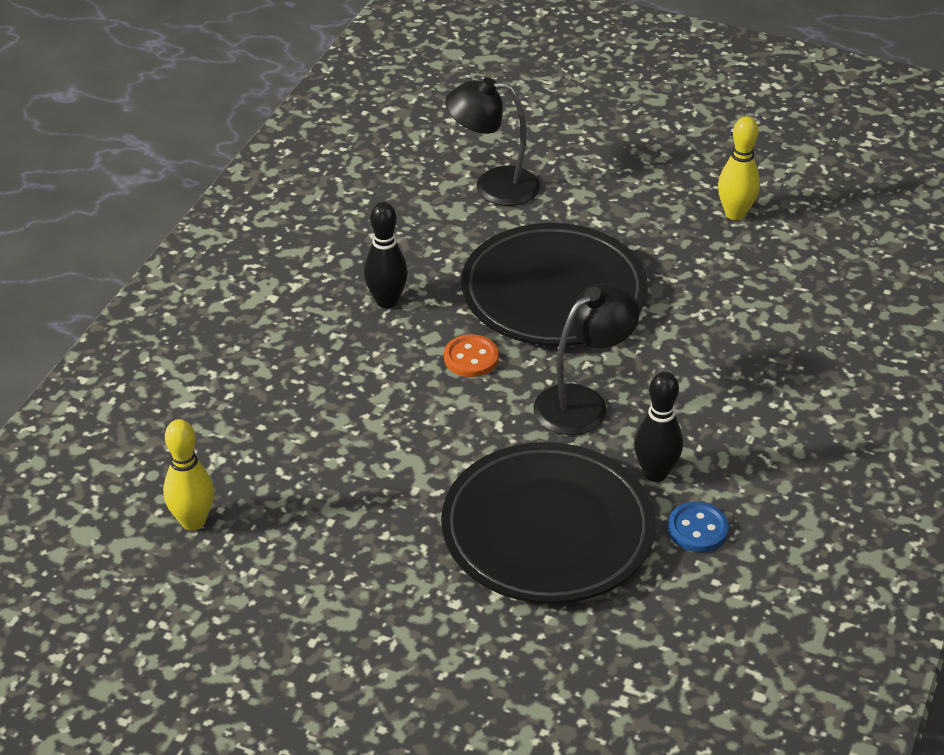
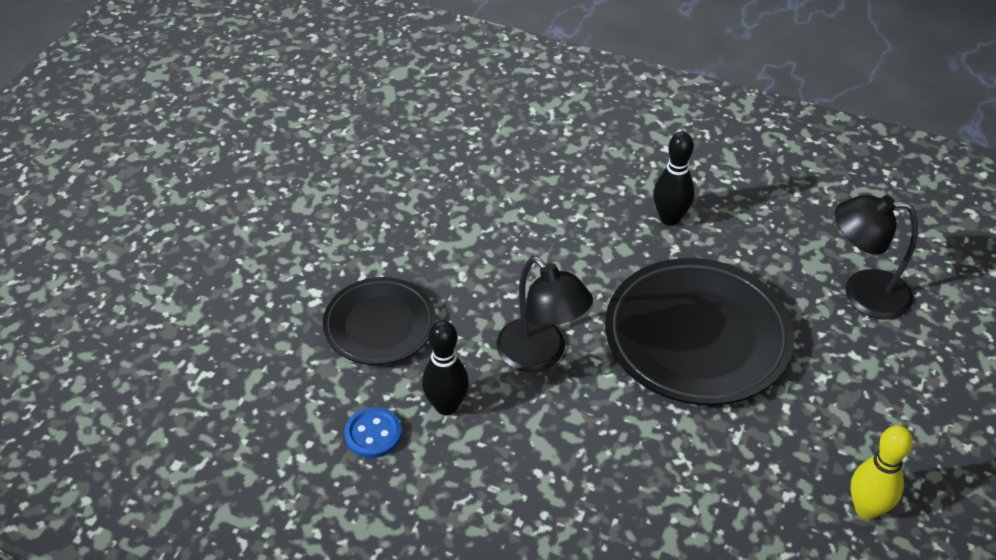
camera: 90 degrees right, 5 degrees up
(193, 521) = (407, 122): yellow bowling pin -> none
(471, 358) = (597, 276): orange button -> none
(493, 186) = (862, 293): black lamp -> black lamp turned 90 degrees counterclockwise
(547, 531) = (380, 325): black plate -> black plate, size x0.61

